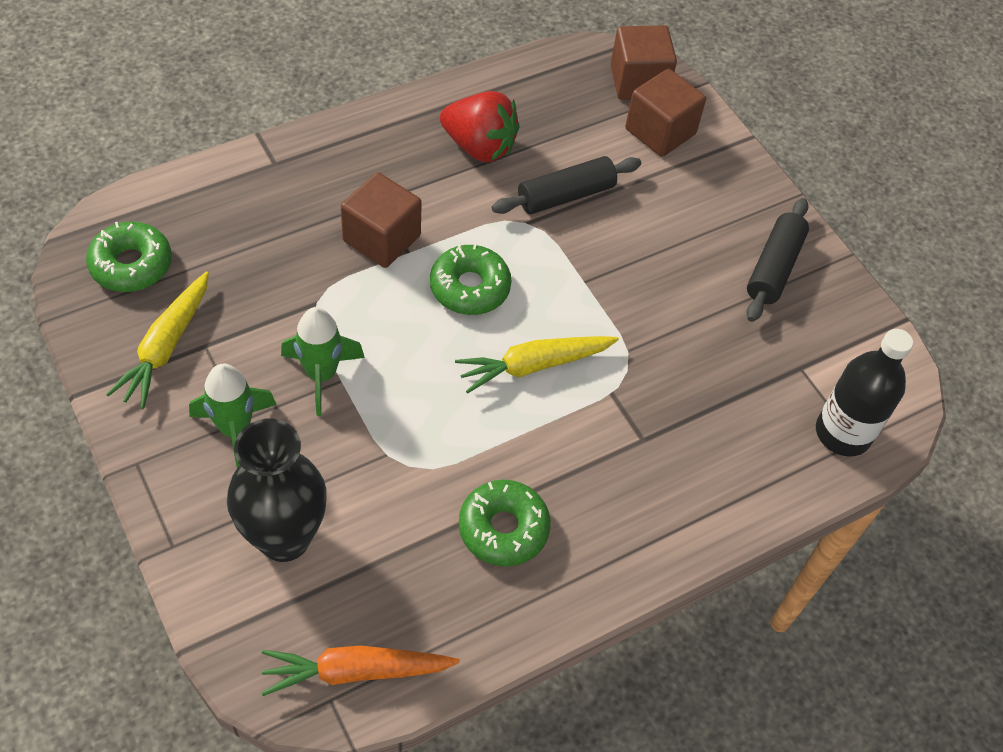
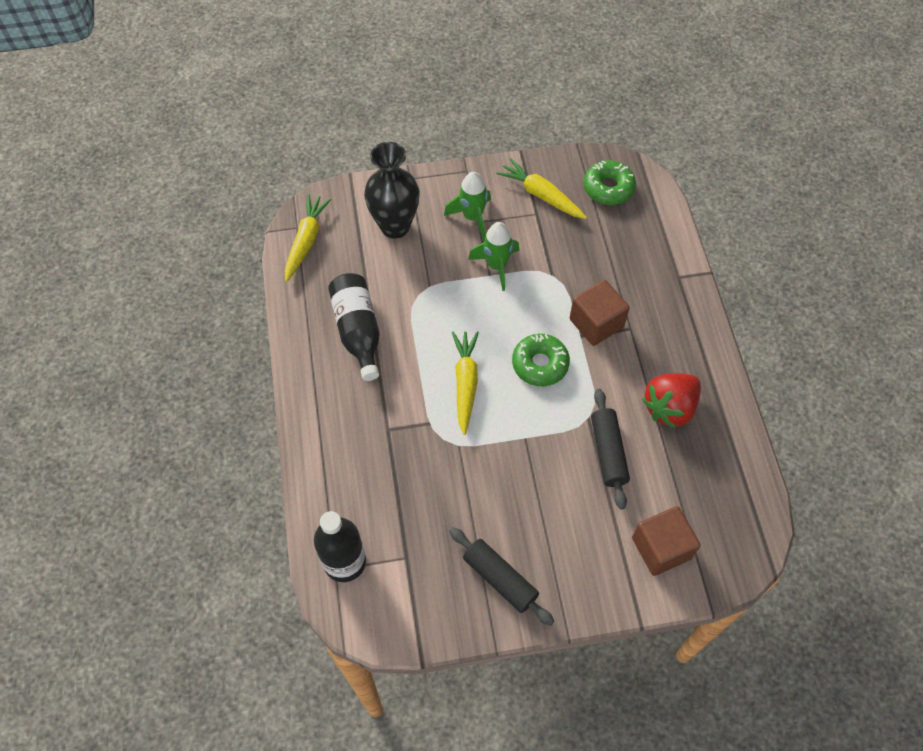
camera: 115 degrees right, 5 degrees up
(356, 671) = (306, 241): orange carrot -> yellow carrot
(503, 528) = (358, 331): green donut -> black bottle
(638, 82) = (722, 552): brown cube -> none

